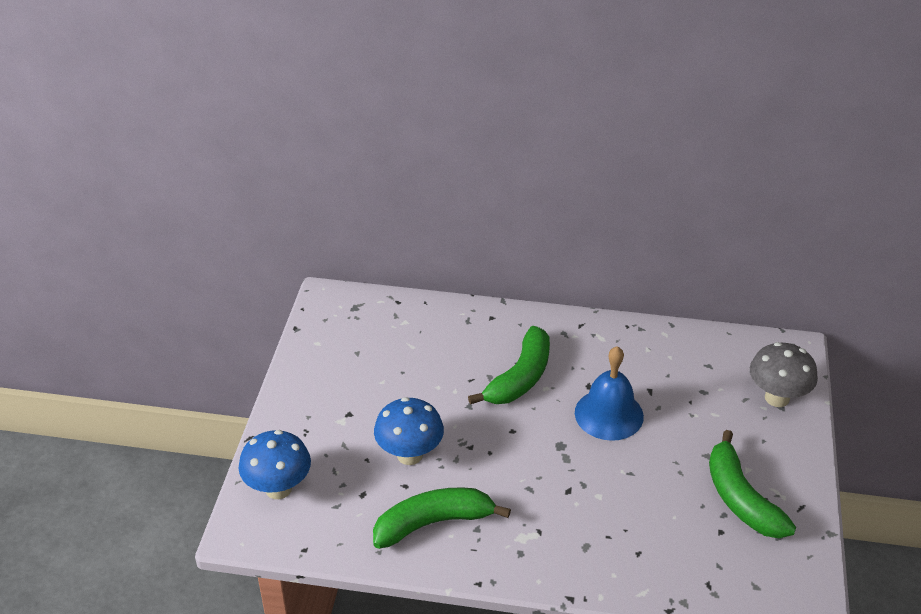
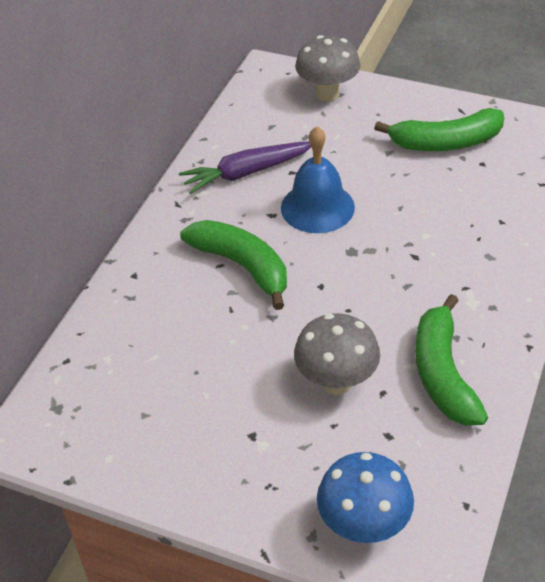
camera: 75 degrees left, 5 degrees up
(409, 455) = (336, 382): blue mushroom -> grey mushroom
(636, 360) = (247, 173): none -> purple carrot

